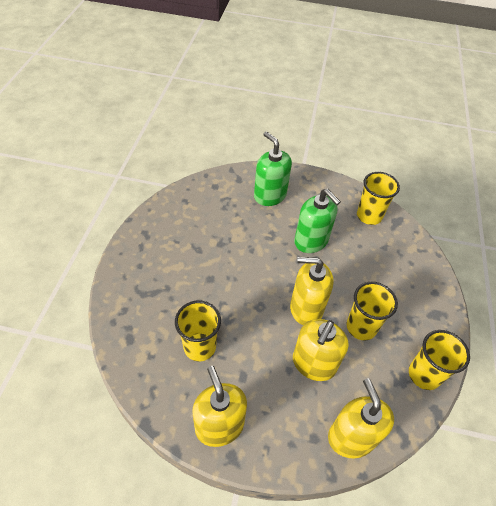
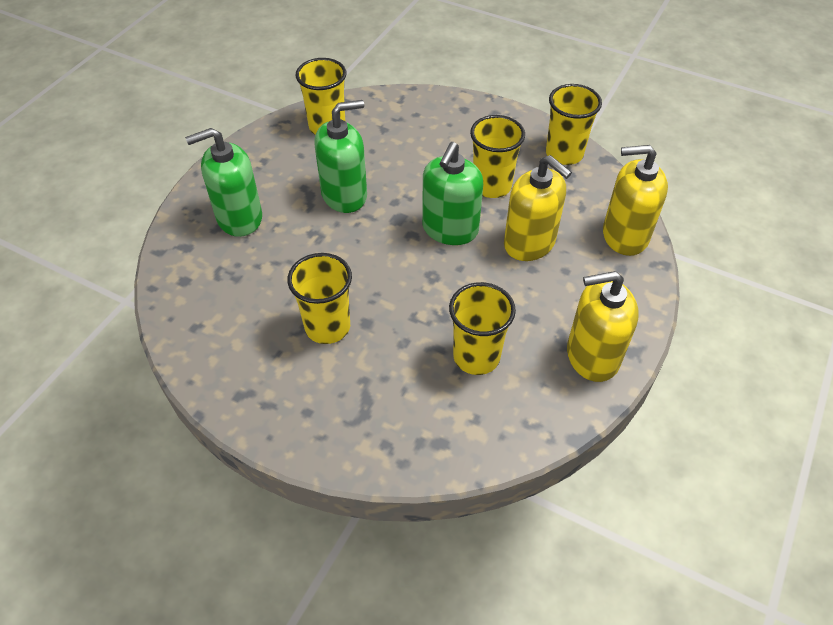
camera: 70 degrees left, 0 degrees up
(201, 260) = (327, 327): none -> yellow cup
(306, 308) = (450, 229): yellow soap dispenser -> green soap dispenser

